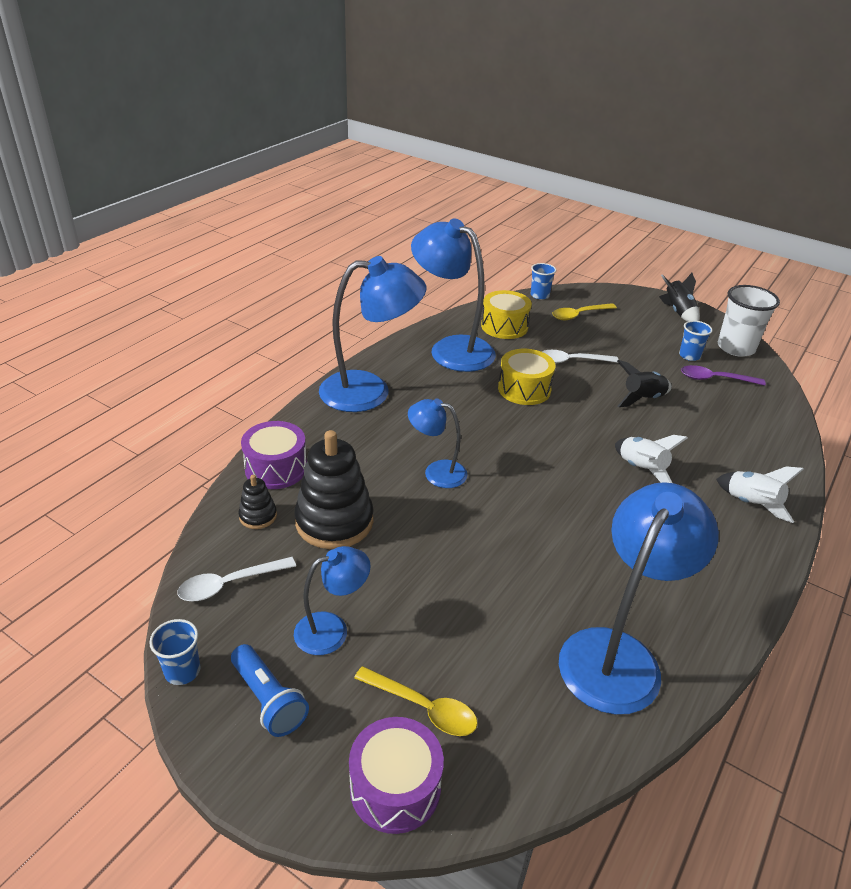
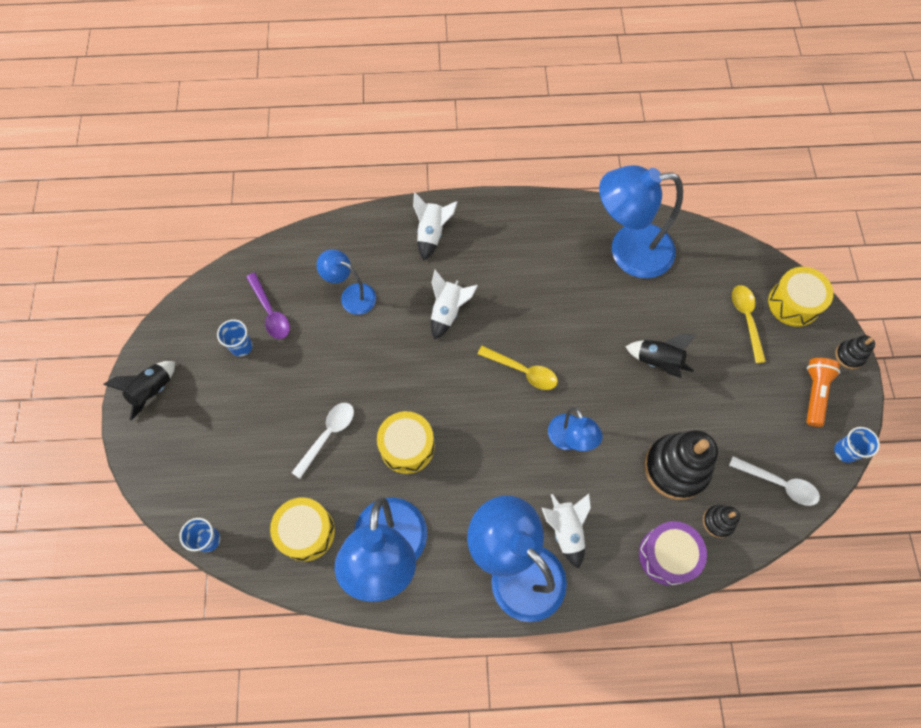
camera: 125 degrees left, 30 degrees up
(264, 789) = (849, 355): none -> black stacking toy
(268, 699) = (814, 393): blue flashlight -> orange flashlight
(332, 629) = (749, 398): blue lamp -> blue lamp (351, 295)
(366, 428) = (566, 530): none -> white rocket
(395, 787) = (793, 303): purple drum -> yellow drum
(571, 361) = (328, 435): white spoon -> white spoon turned 105 degrees counterclockwise
(579, 315) = (227, 476): yellow spoon -> yellow spoon (523, 371)
(642, 398) = (348, 352): black rocket -> black rocket (658, 361)
(736, 348) = (196, 316): white cup -> none

